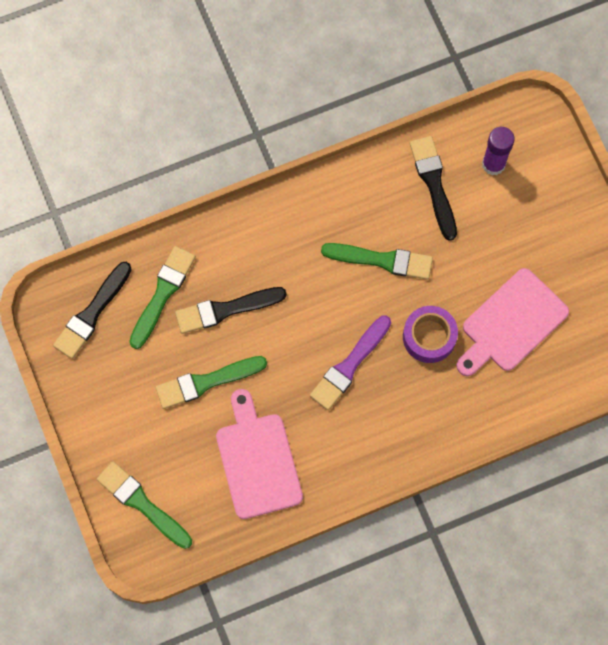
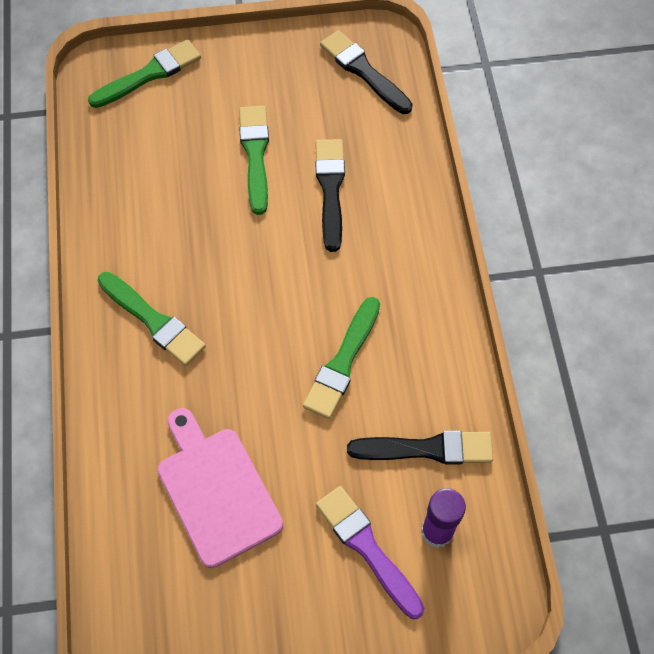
camera: 105 degrees right, 10 degrees down
(162, 294) = (366, 136): green brush -> green brush (153, 321)
(257, 461) = (153, 182): pink cutting board -> none
(349, 365) = (226, 295): purple brush -> purple brush (367, 548)
(429, 337) = (231, 389): purple tape -> none

